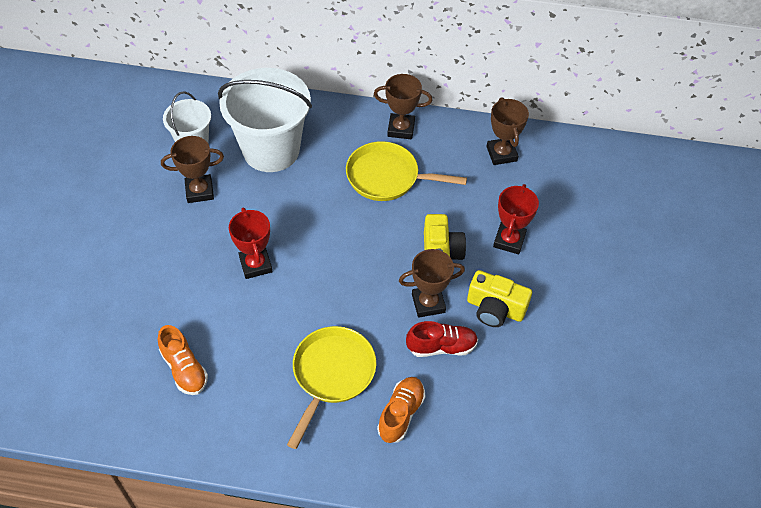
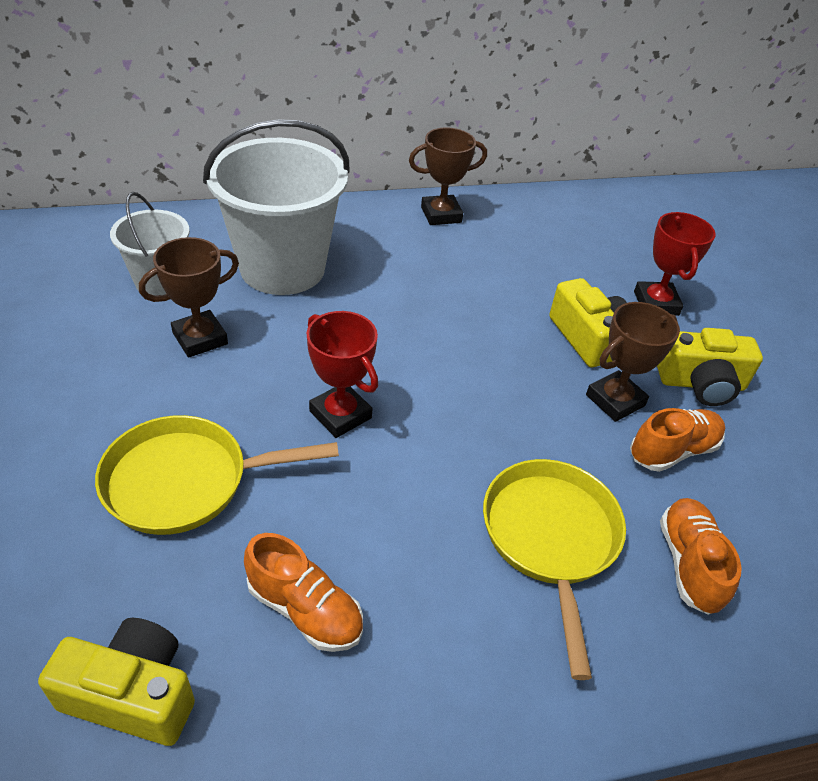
camera: 25 degrees left, 10 degrees down
(91, 381) = (132, 694): none -> yellow camera
(387, 177) = (459, 267): yellow pan -> yellow pan (186, 481)
(441, 346) = (673, 451): red shoe -> orange shoe
(501, 154) = (577, 217): brown trophy -> none

